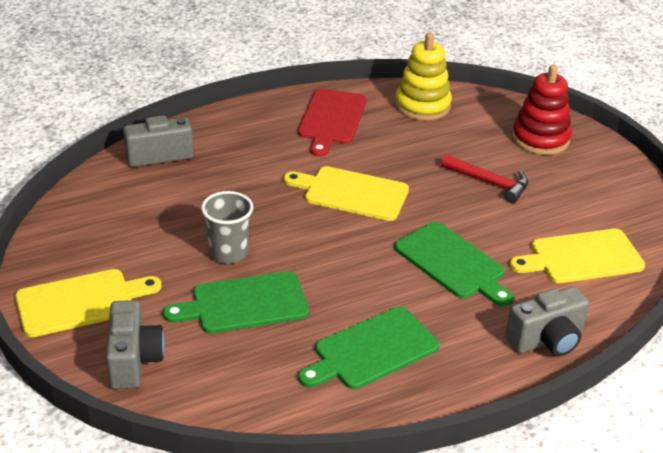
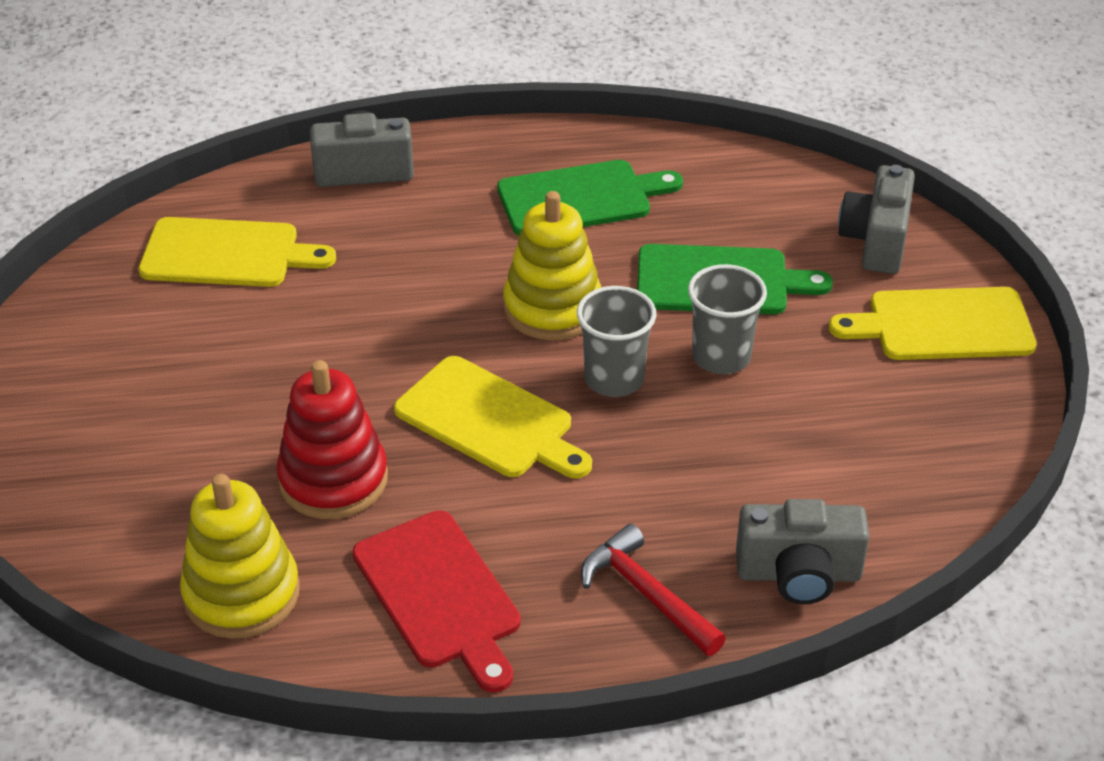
camera: 160 degrees left, 5 degrees up
(290, 227) = (614, 379): none -> grey cup
(332, 119) = (440, 595): red cutting board -> red cutting board turned 120 degrees clockwise
(349, 263) = (552, 308): none -> yellow stacking toy
(452, 263) = (409, 280): green cutting board -> none
(490, 182) = (254, 395): red hammer -> red hammer (646, 594)
(540, 139) = (92, 465): red stacking toy -> red stacking toy (333, 480)

